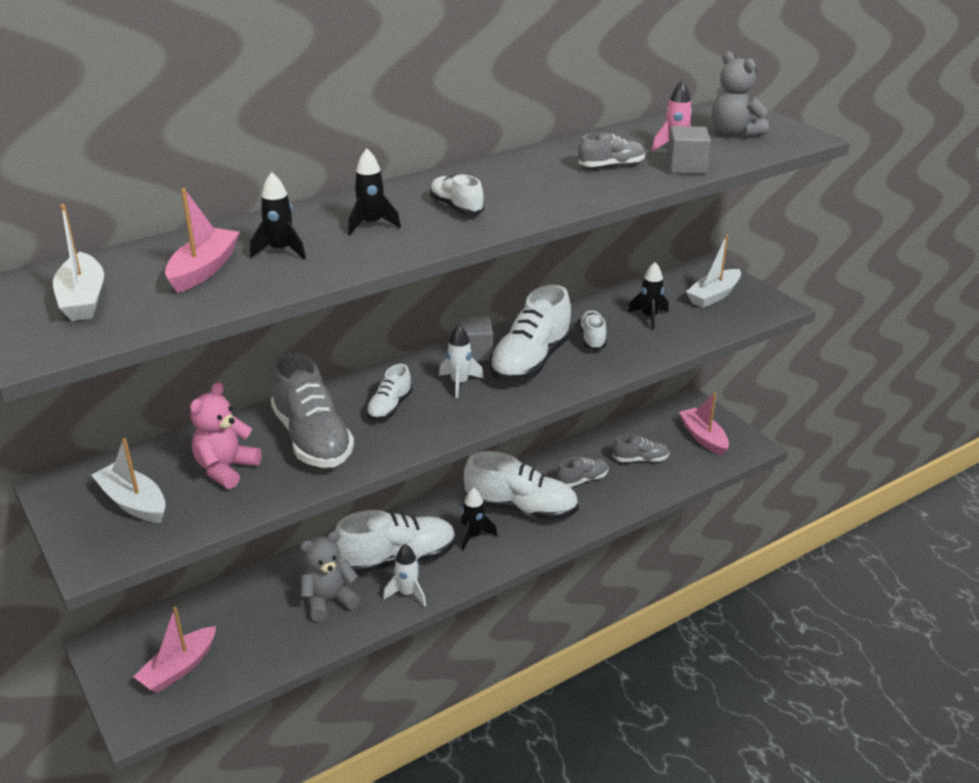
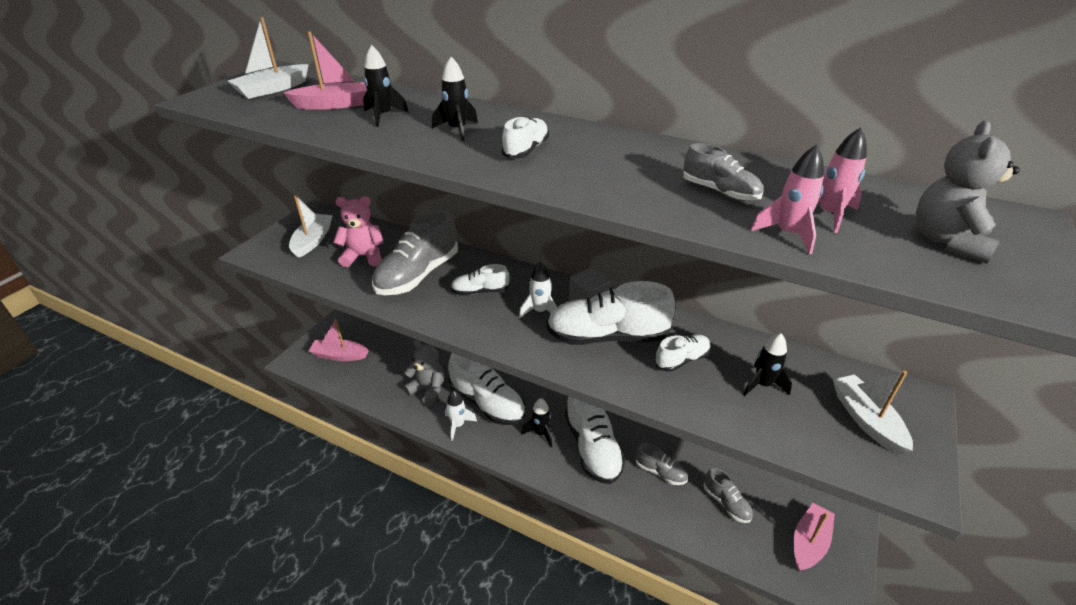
camera: 60 degrees right, 5 degrees up
(686, 167) = (788, 234): grey cube -> pink rocket
(713, 296) = (866, 420): white boat -> white boat turned 60 degrees clockwise

